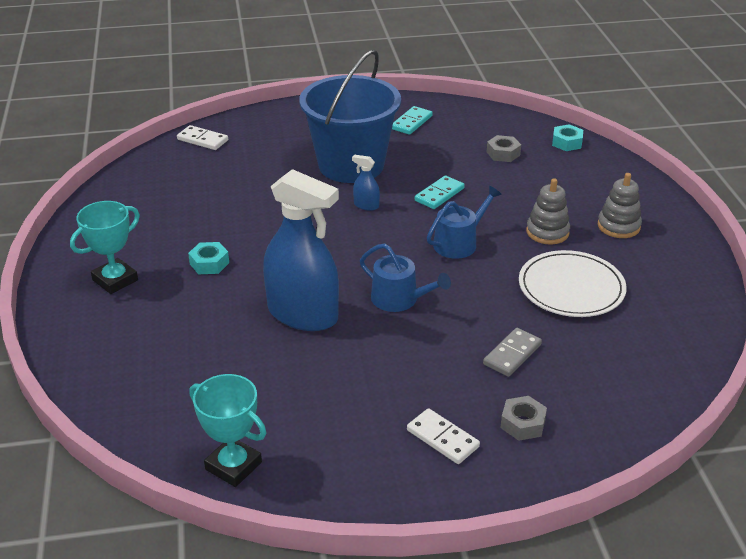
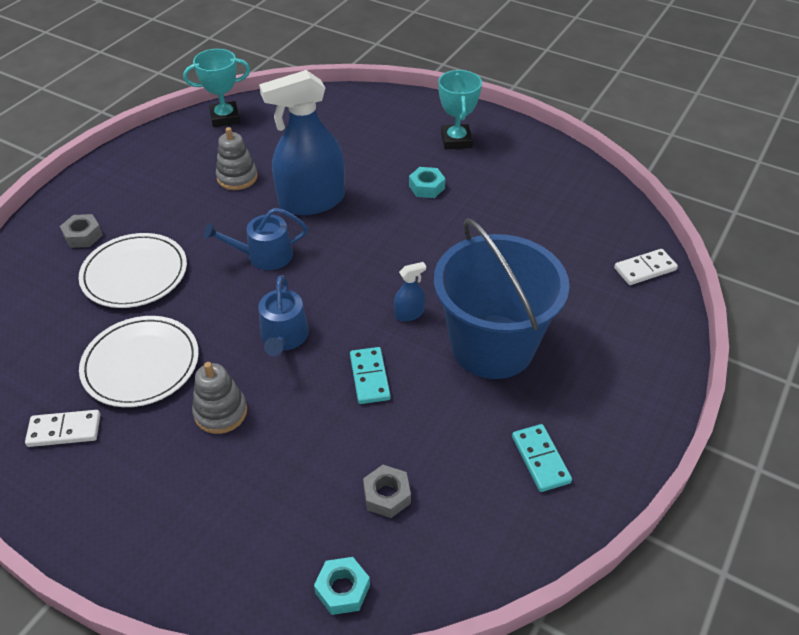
camera: 130 degrees right, 10 degrees up
(442, 438) = (126, 196): white domino -> white domino (64, 430)
(512, 354) = (135, 274): grey domino -> white plate
(618, 226) = (157, 480): grey stacking toy -> grey stacking toy (237, 177)

